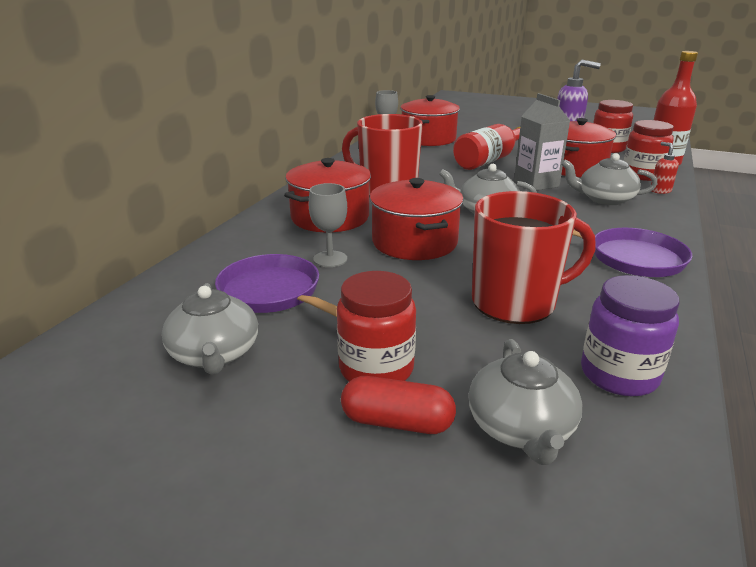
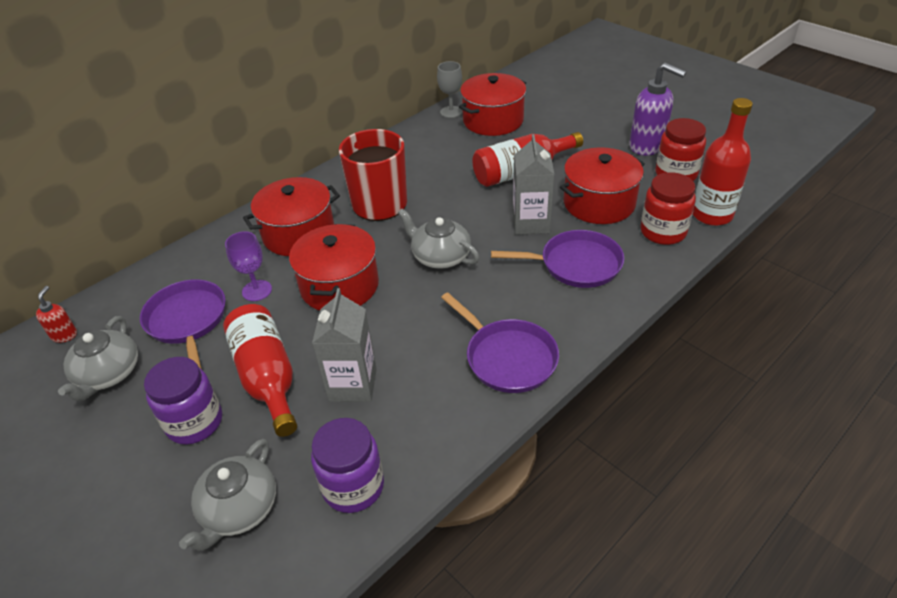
camera: 25 degrees right, 15 degrees up
(330, 259) = (257, 290): grey goblet -> purple goblet
(376, 369) = (194, 422): red jar -> purple jar
(397, 422) = (169, 475): red capsule -> none
(419, 316) = (267, 377): none -> red bottle
(516, 302) = (353, 385): red mug -> grey carton
(605, 199) = (576, 264): grey teapot -> purple pan
(660, 191) = (652, 264): red soap dispenser -> red soap dispenser (64, 335)

